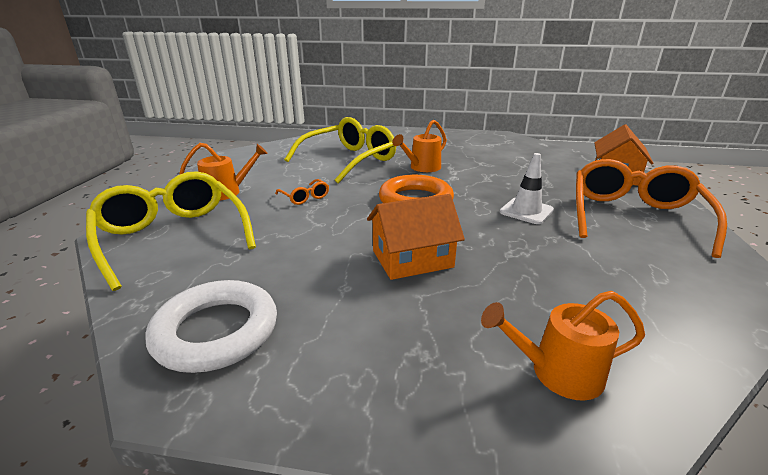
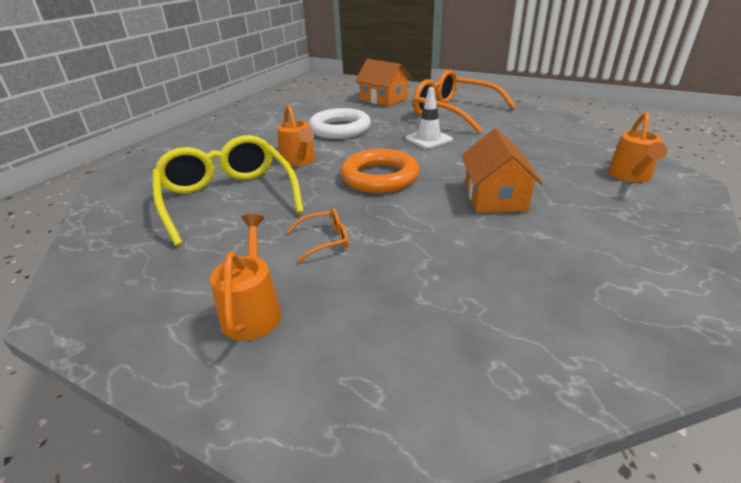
camera: 70 degrees left, 5 degrees up
(173, 236) = (390, 366): yellow glasses -> none
(216, 331) = (615, 313): white ring -> white ring (340, 129)

